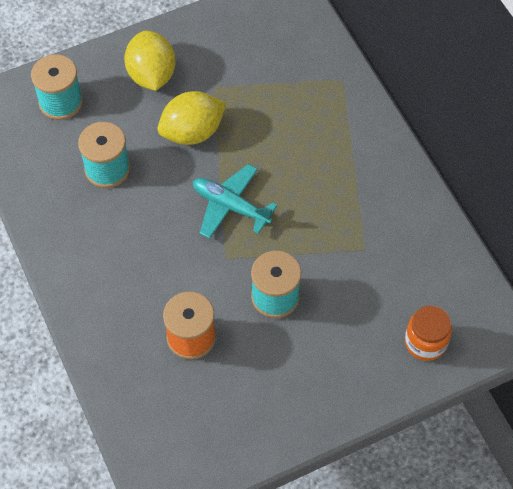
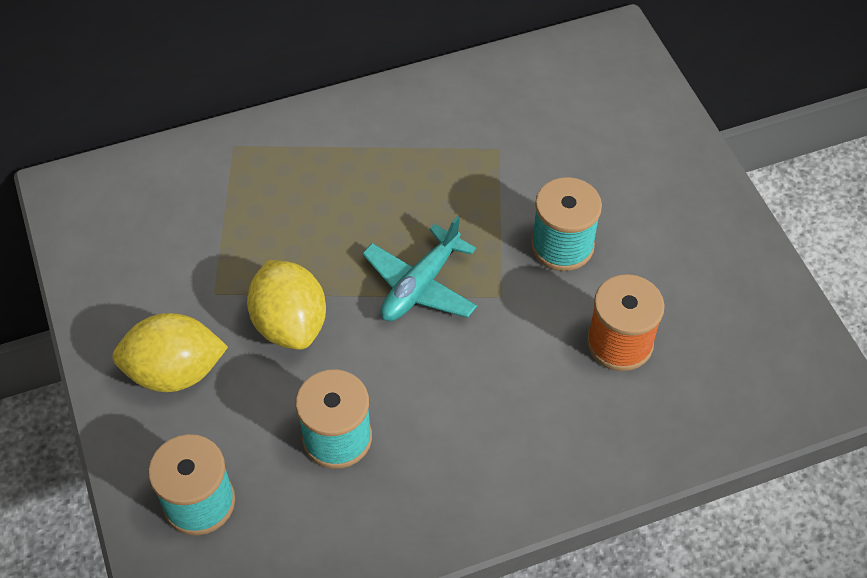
camera: 85 degrees left, 5 degrees down
(425, 342) = (628, 105): orange jar -> none

